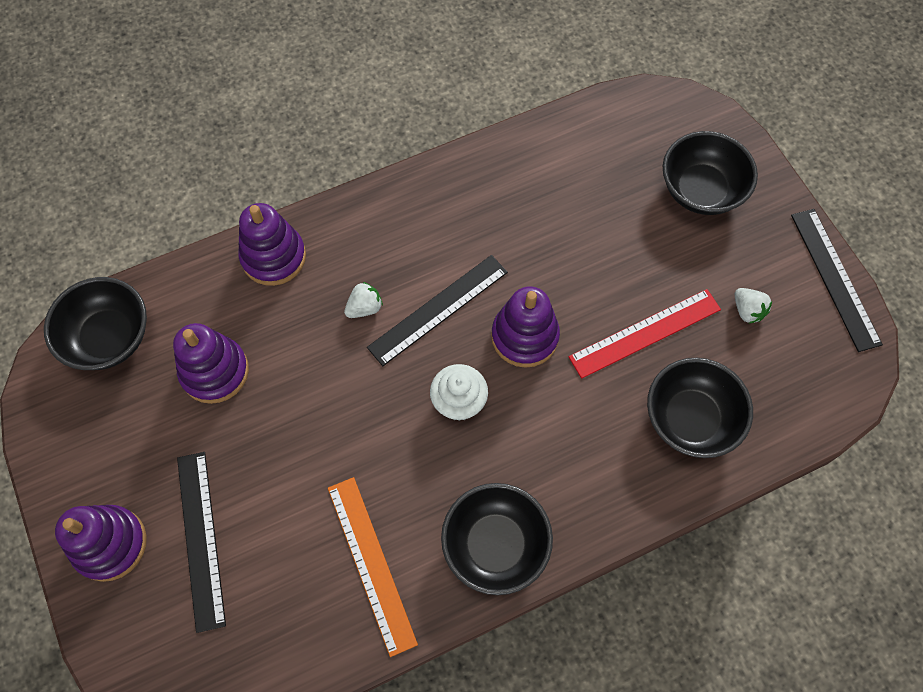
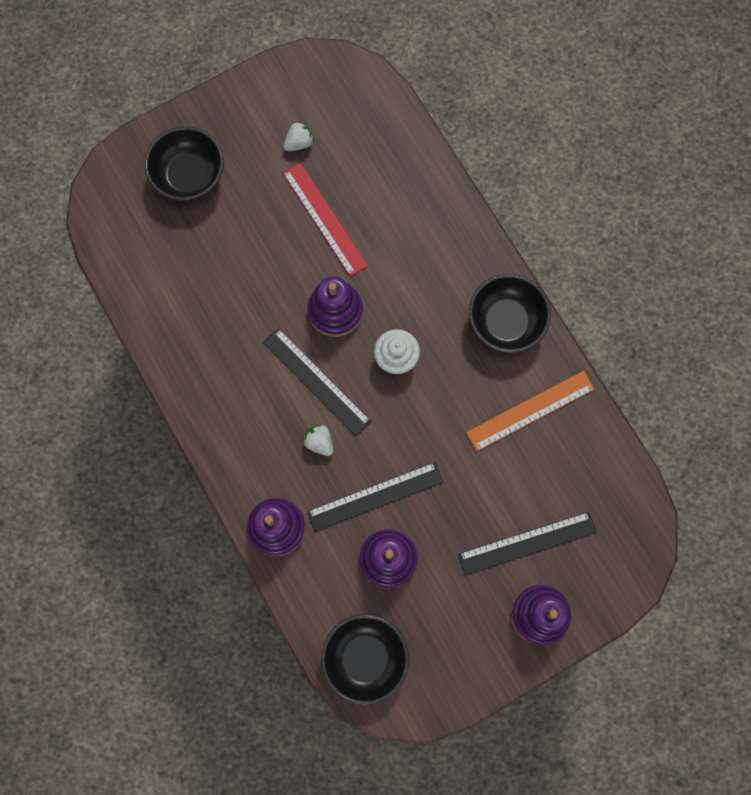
camera: 95 degrees left, 10 degrees up
(690, 419) = (393, 186): black bowl -> none
(834, 278) = (265, 78): black ruler -> black ruler (375, 497)

